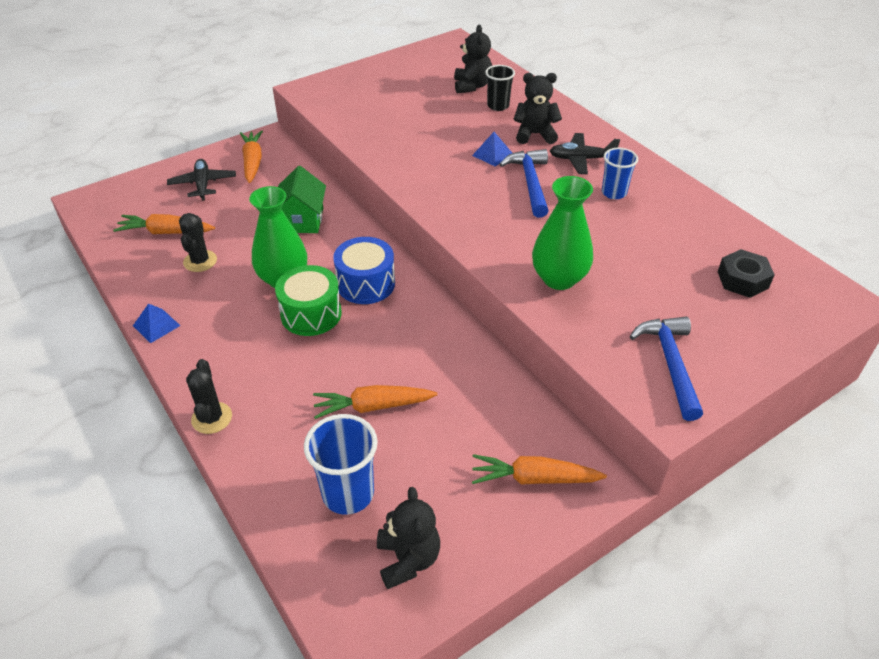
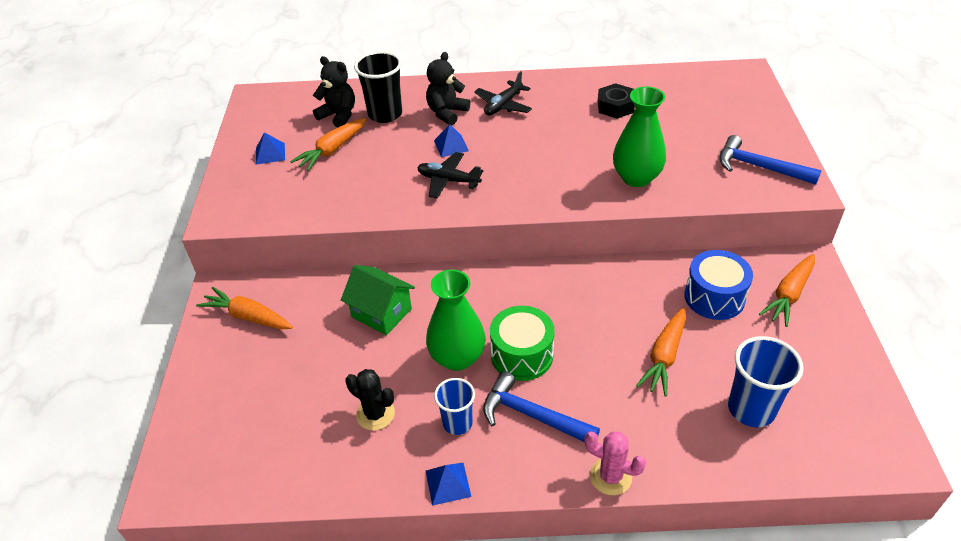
camera: 55 degrees left, 0 degrees up
(166, 232) = (300, 429): orange carrot -> orange carrot (332, 150)
(203, 184) = (245, 370): black plane -> black plane (448, 180)
(212, 418) = (610, 476): black cactus -> pink cactus
(366, 284) = (510, 303): blue drum -> blue drum (714, 297)
(394, 78) = (270, 153): none -> blue pyramid
(408, 559) = (833, 397): black teddy bear -> none
(498, 106) = (385, 114): black cup -> black cup, size x1.56
(530, 183) = (508, 142): blue hammer -> blue hammer (532, 415)
(614, 193) = (559, 108): blue cup -> blue cup (457, 423)
(742, 280) = (698, 99): black nut -> black nut (615, 107)

